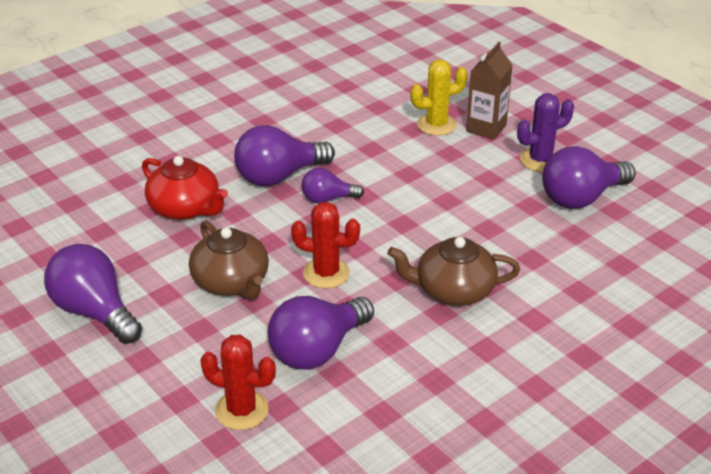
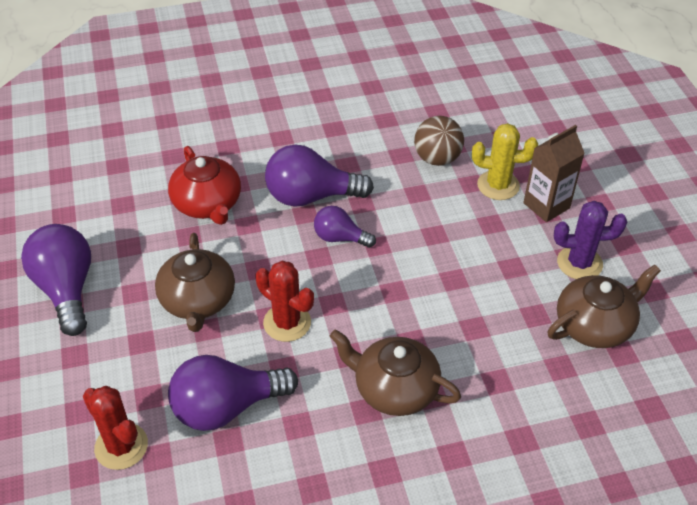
camera: 25 degrees right, 10 degrees up
(371, 119) = (437, 158): none -> brown ball
(581, 198) = (595, 325): purple light bulb -> brown teapot

